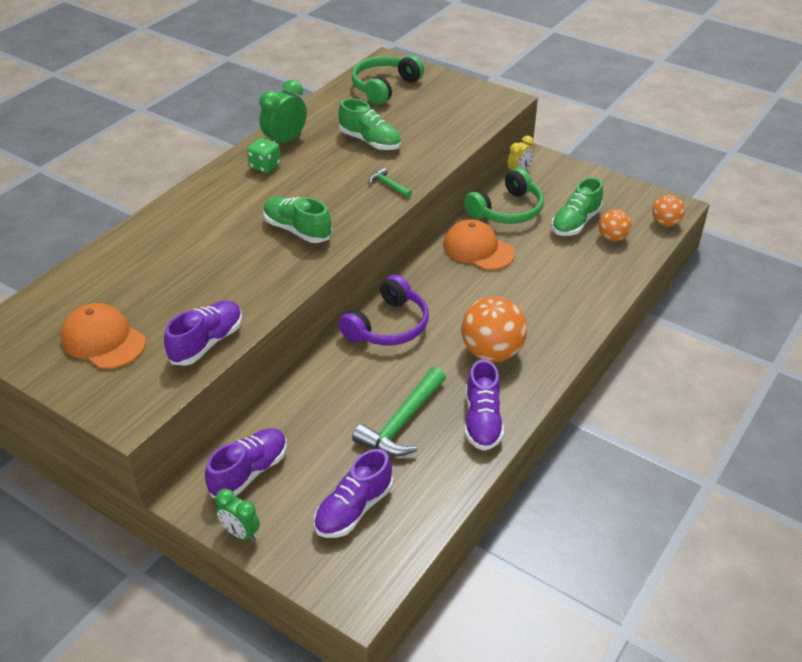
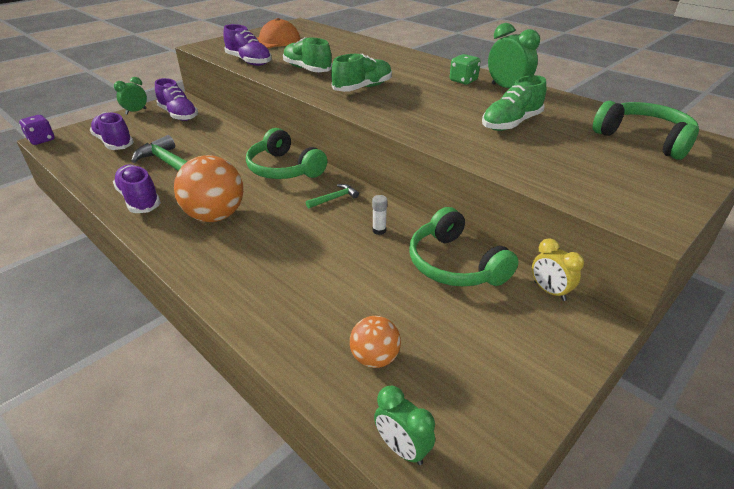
camera: 100 degrees right, 5 degrees down
(362, 608) = (41, 140): none -> purple dice
(388, 185) = (424, 126): green hammer -> green hammer (334, 198)
(388, 326) = (284, 169): purple headphones -> green headphones
(478, 249) = (379, 230): orange cap -> white glue stick
(482, 421) = (139, 199): purple shoe -> purple shoe turned 45 degrees clockwise
(575, 223) = (419, 324): green shoe -> green shoe (307, 69)
(665, 223) = (402, 448): orange ball -> green clock

